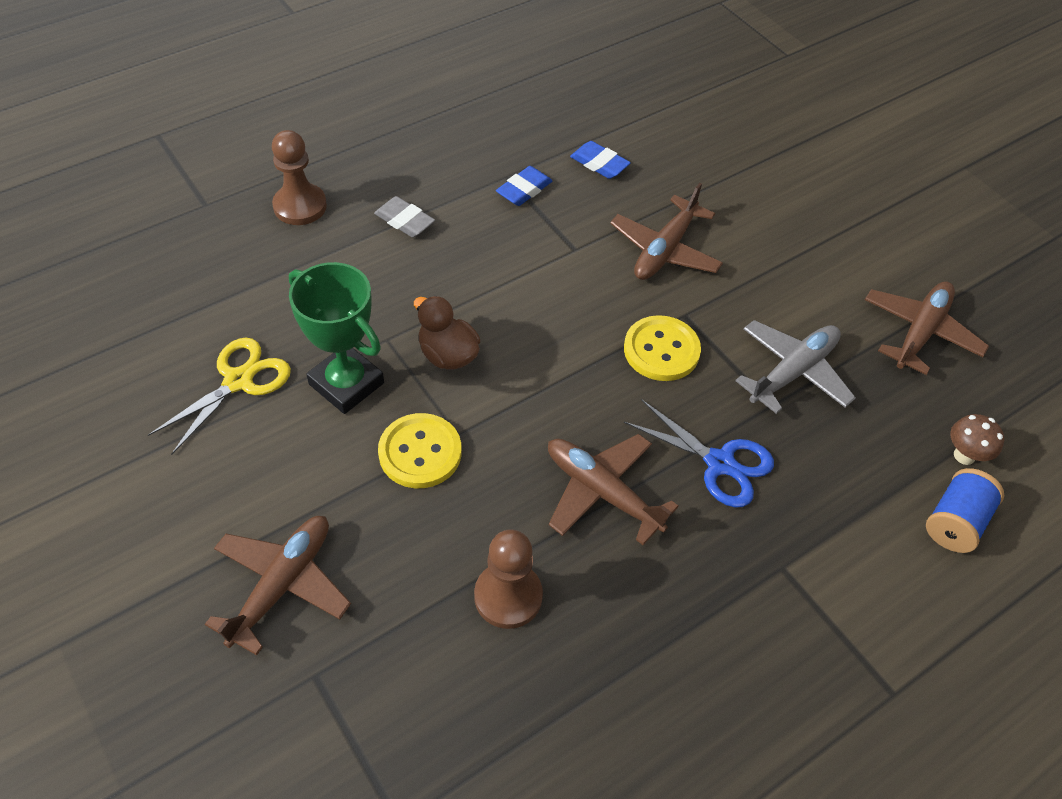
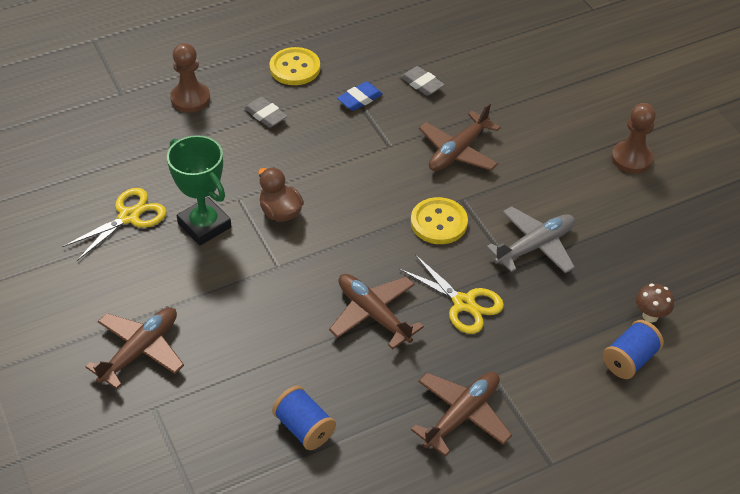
camera: 10 degrees right, 5 degrees down
(420, 452) = (248, 276): yellow button -> yellow button (295, 68)
(508, 596) = (293, 374): brown pawn -> brown pawn (631, 158)
(539, 680) = (304, 428): none -> blue spool
(599, 164) = (422, 84): blue eraser -> grey eraser
(720, 463) = (464, 303): blue scissors -> yellow scissors
(920, 332) = (642, 227): brown plane -> brown plane (462, 415)

